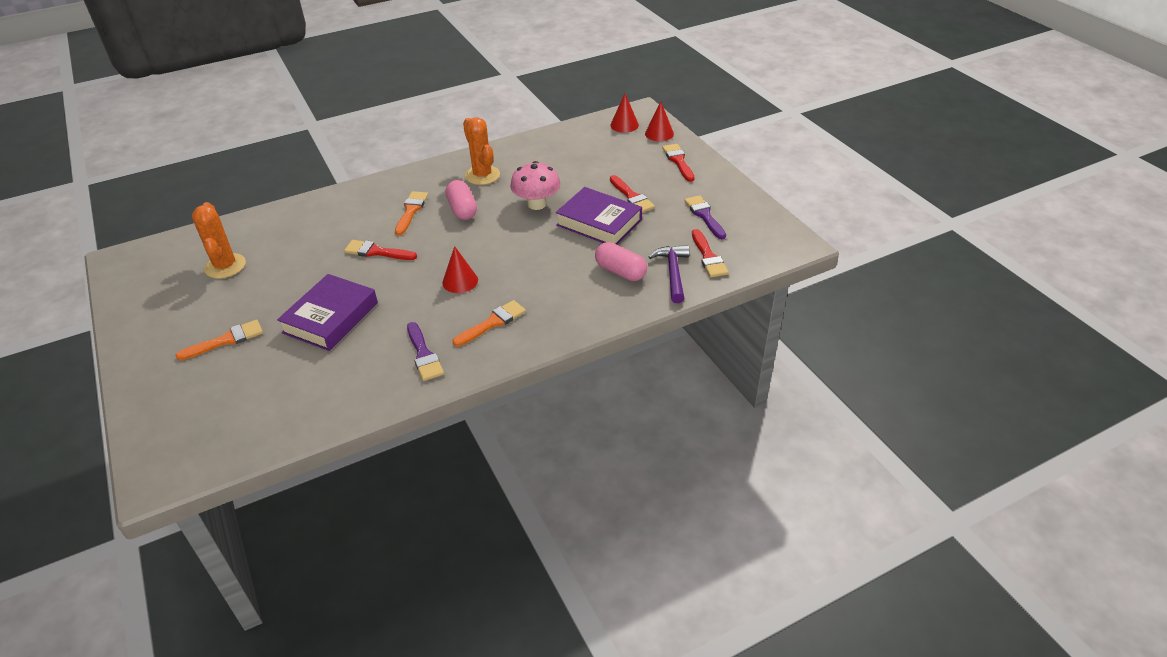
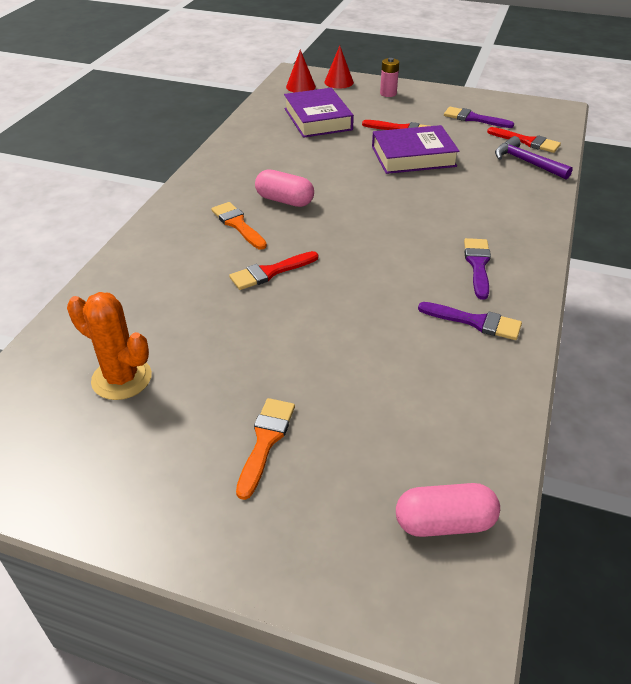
camera: 45 degrees left, 0 degrees up
(331, 318) = (335, 349): purple book -> purple book (318, 119)
(460, 281) = (391, 252): red cone -> none
(482, 175) = (251, 168): orange cactus -> none
(492, 323) = (478, 265): orange brush -> purple brush
(536, 204) = (340, 167): pink mushroom -> none
(620, 271) = (493, 179): pink capsule -> pink capsule (444, 522)
(678, 161) = (388, 93): red brush -> pink battery

